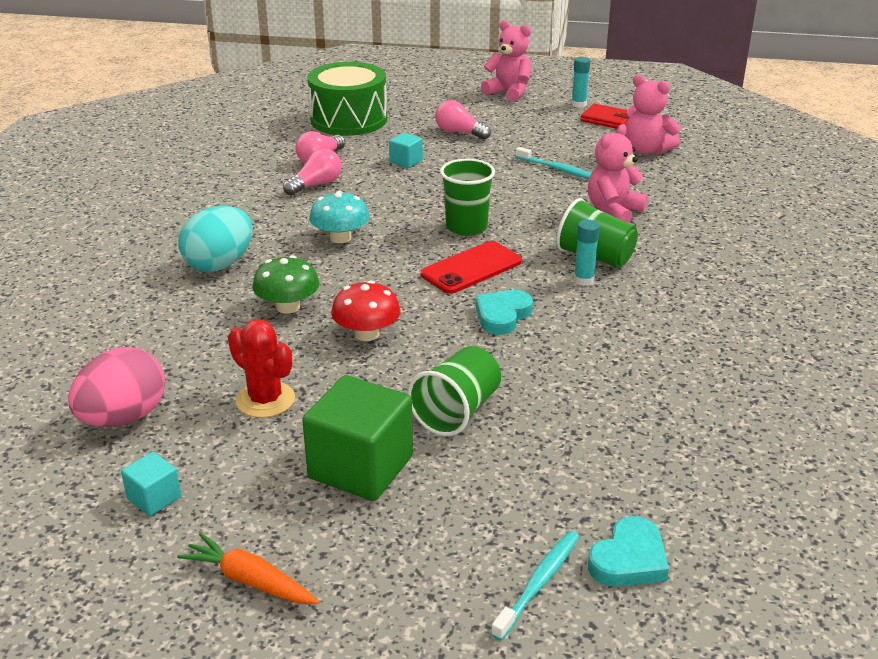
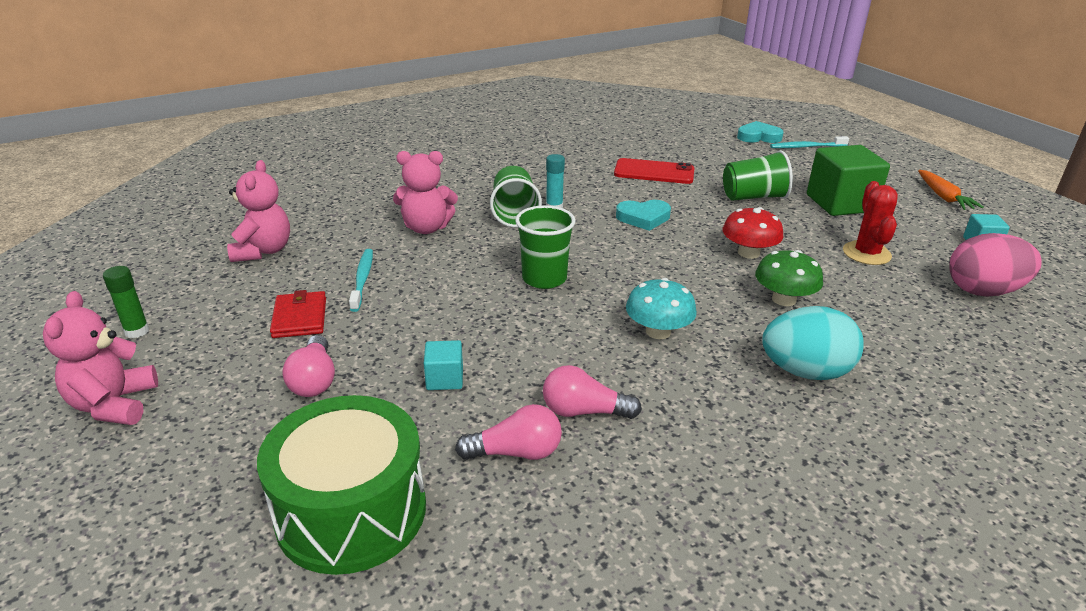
camera: 130 degrees left, 0 degrees up
(471, 268) = (604, 250): red phone -> red phone (654, 172)
(578, 104) = (137, 331): turquoise glue stick -> green glue stick
(607, 119) = (183, 296): red wallet -> red wallet (300, 318)

